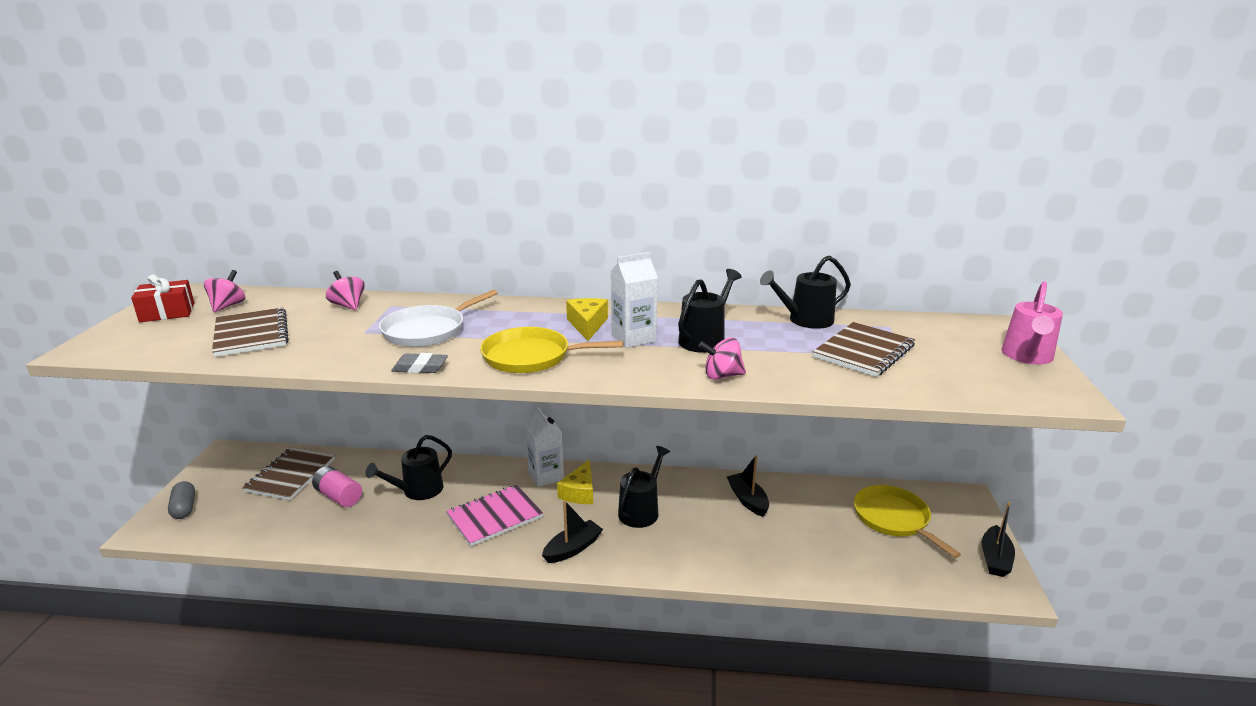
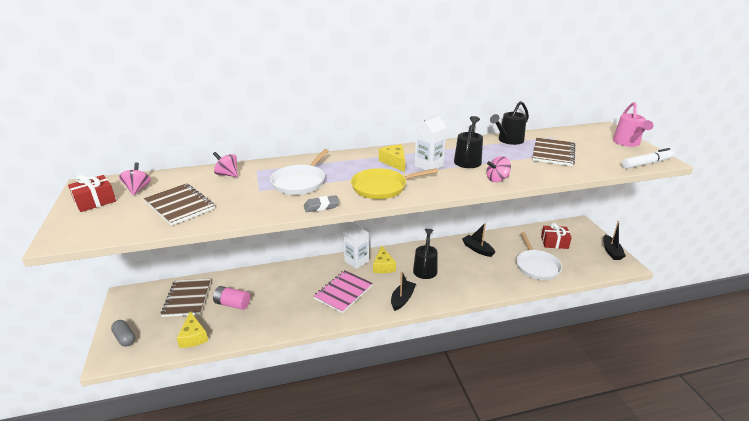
camera: 20 degrees left, 5 degrees up
(261, 527) = (193, 336): none -> yellow cheese
(418, 490) = (283, 288): black watering can -> none
(832, 550) = (536, 266): none -> white pan
(893, 519) = (554, 242): yellow pan -> red gift
(1029, 396) = (646, 163): none -> white marker

